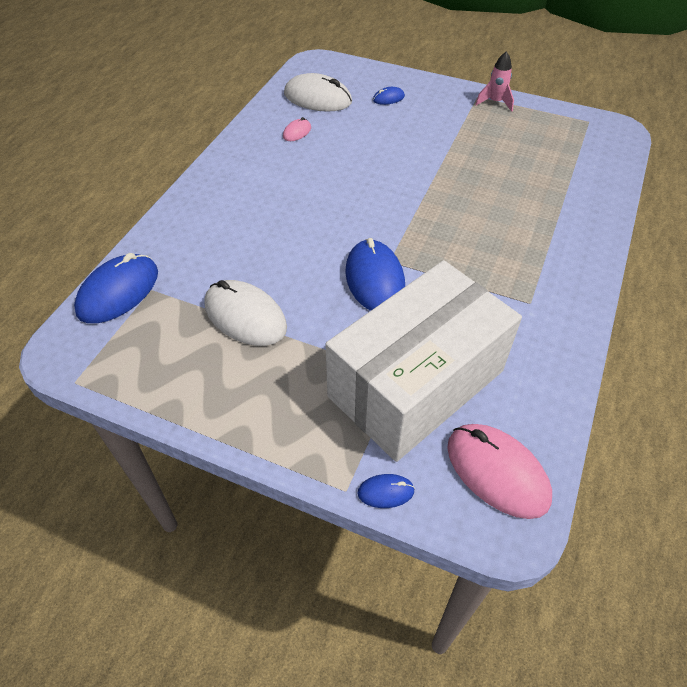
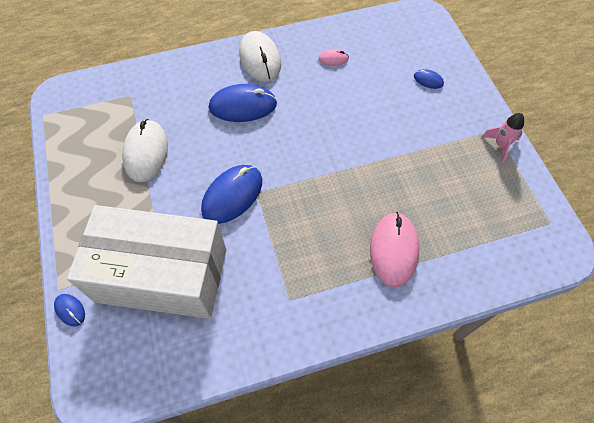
camera: 50 degrees right, 10 degrees up
(118, 292) = (116, 83): blue mouse -> blue mouse (243, 106)
(317, 98) = (382, 43): white mouse -> white mouse (260, 59)
(497, 472) = (125, 363): pink mouse -> pink mouse (394, 250)

